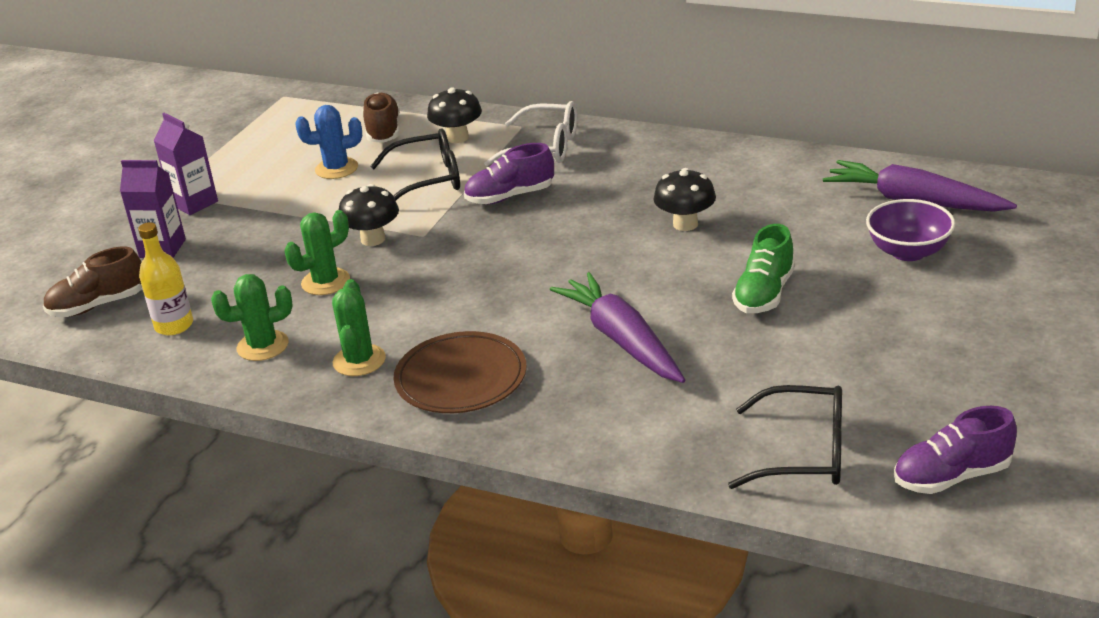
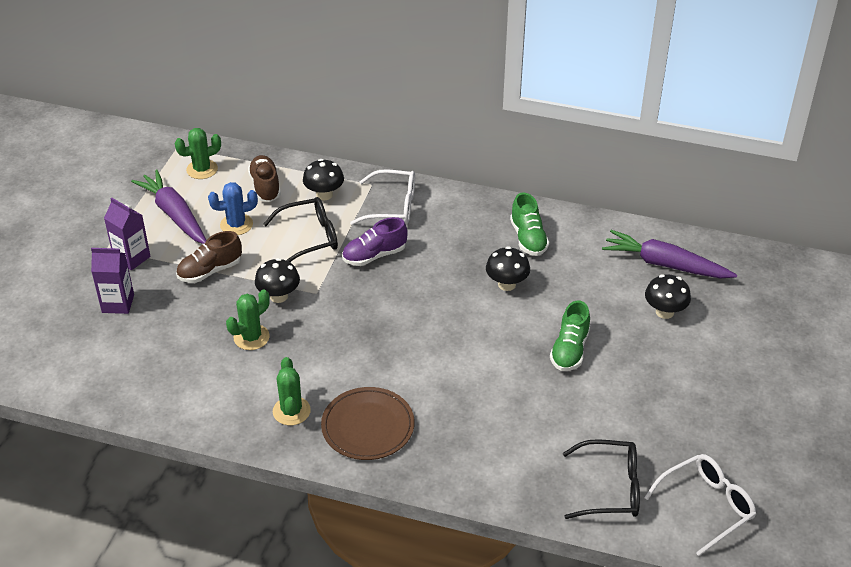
camera: 10 degrees left, 10 degrees up
(98, 305) = (81, 359): brown shoe -> brown shoe (210, 271)
(174, 325) = (145, 379): yellow bottle -> none
(263, 346) = (217, 398): green cactus -> green cactus (202, 169)
(622, 340) = (476, 392): purple carrot -> purple carrot (174, 215)
(723, 176) = (528, 238): none -> green shoe
(908, 252) = (664, 312): purple bowl -> black mushroom
(952, 476) = (707, 506): purple shoe -> white glasses

